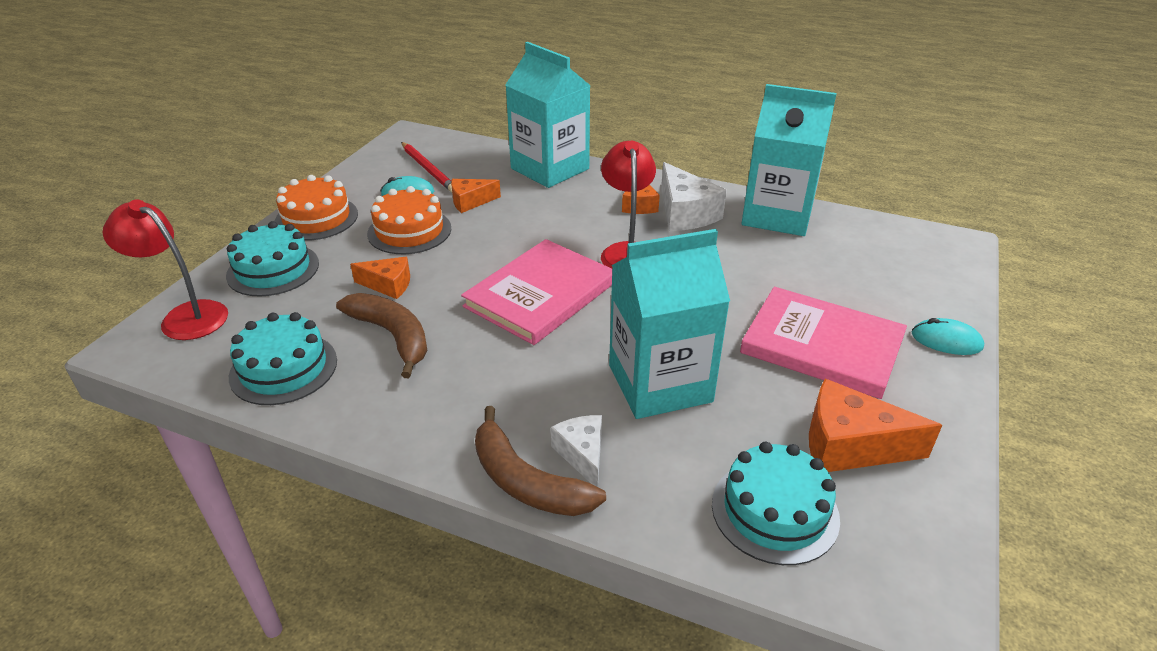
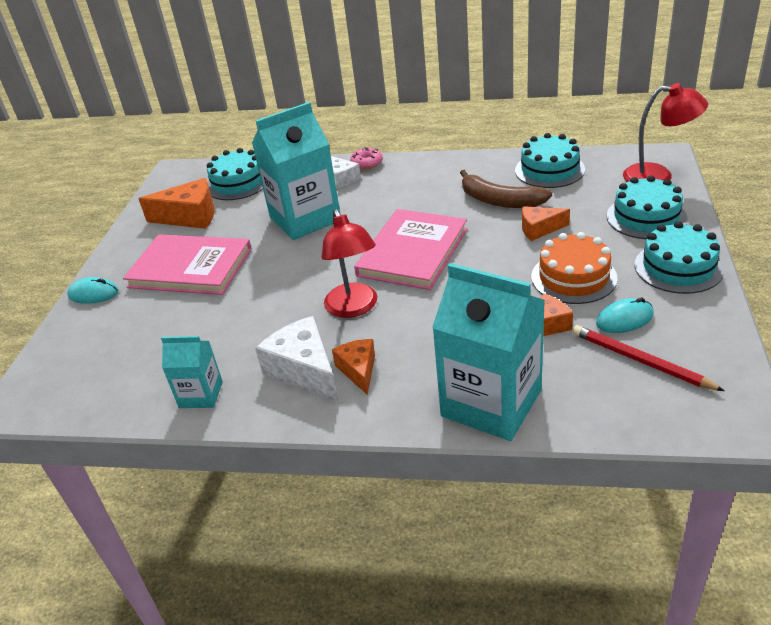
camera: 170 degrees right, 0 degrees up
(316, 218) = (678, 267): orange cake -> turquoise cake
(526, 481) = (367, 163): brown banana -> pink donut
(777, 215) = (201, 394): turquoise carton -> turquoise carton, size x0.51

